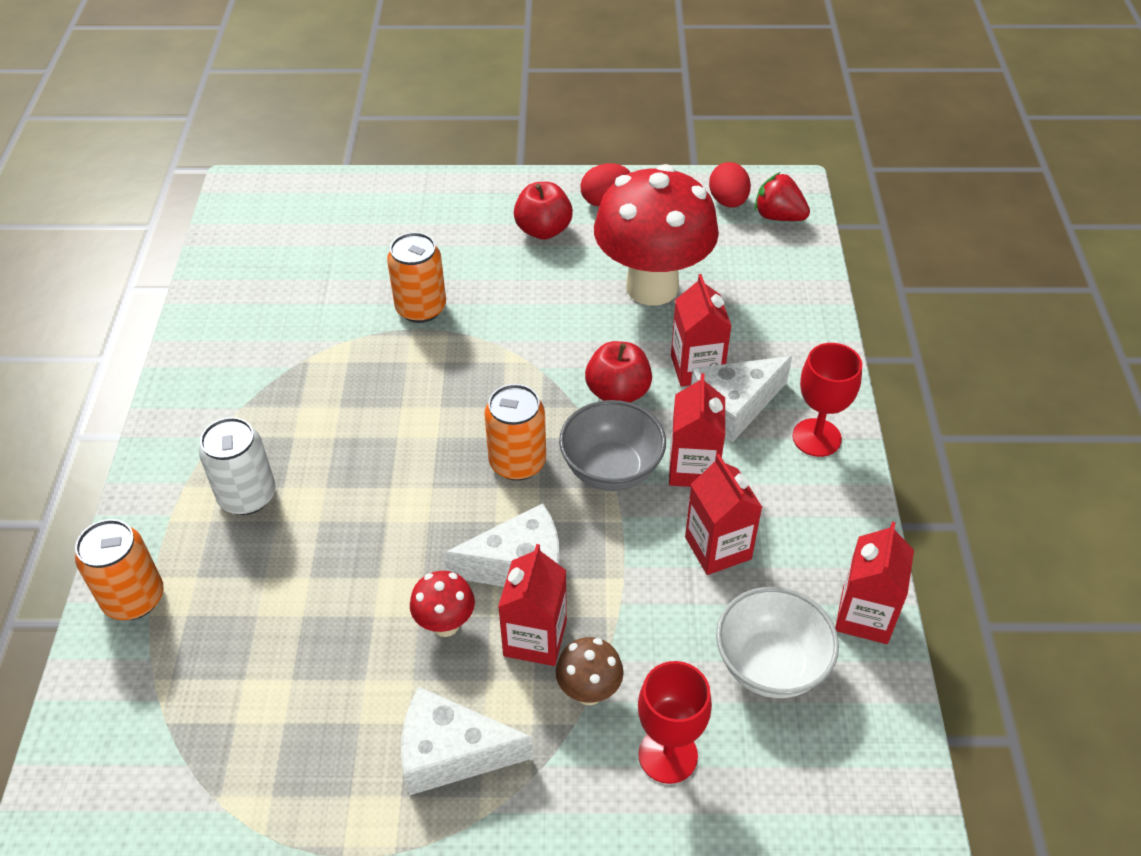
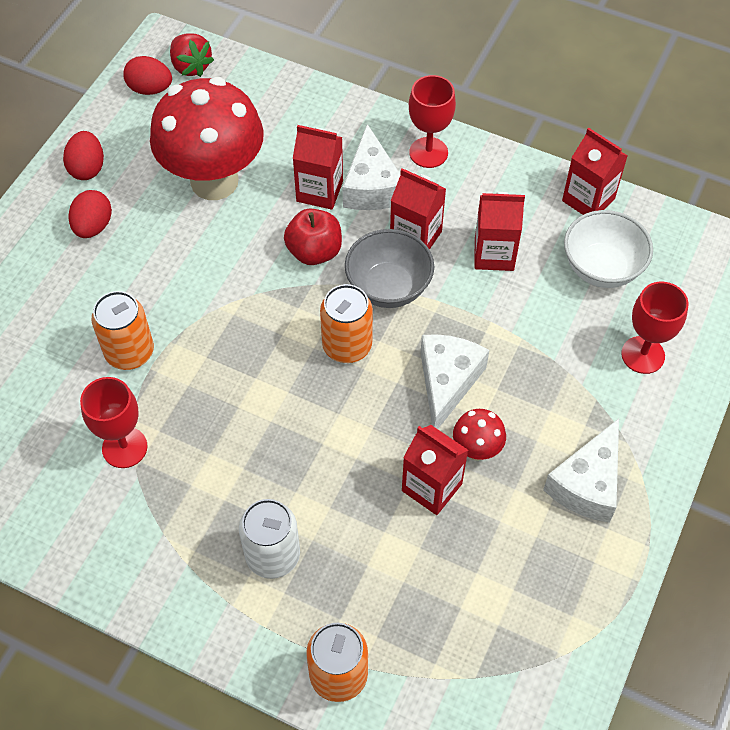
camera: 65 degrees left, 10 degrees up
(318, 346) = (124, 447): none -> red goblet
(535, 638) = (516, 396): red carton -> red carton (432, 487)
(543, 230) = (93, 226): red apple -> red egg
(589, 692) = (575, 380): brown mushroom -> none
(778, 216) = (191, 66): red strawberry -> red strawberry turned 90 degrees counterclockwise

